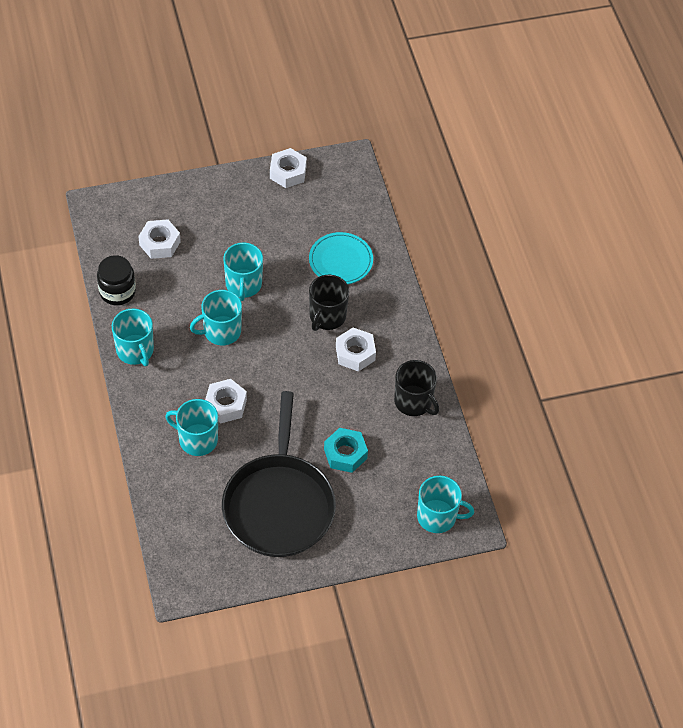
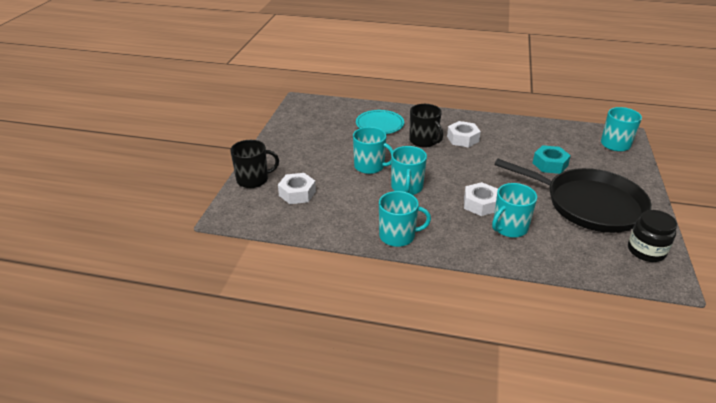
camera: 60 degrees left, 20 degrees down
(117, 291) = (328, 229): black jar -> black jar (646, 251)
(288, 172) = (286, 124): white nut -> none
(413, 402) = (515, 129): black mug -> black mug (253, 180)

